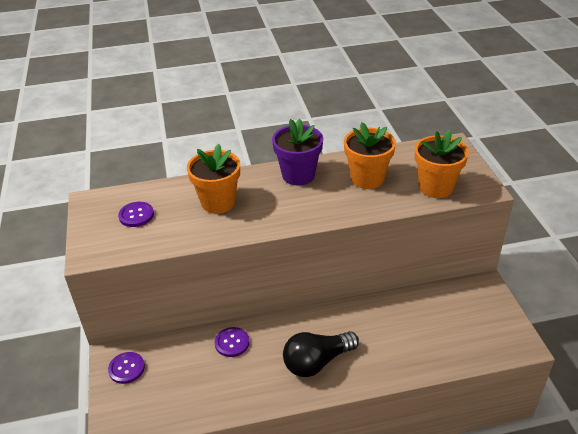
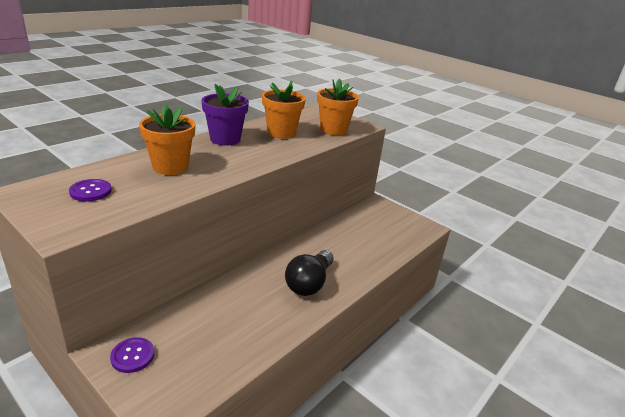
camera: 40 degrees left, 10 degrees down
(232, 343) = (226, 296): purple button -> none

